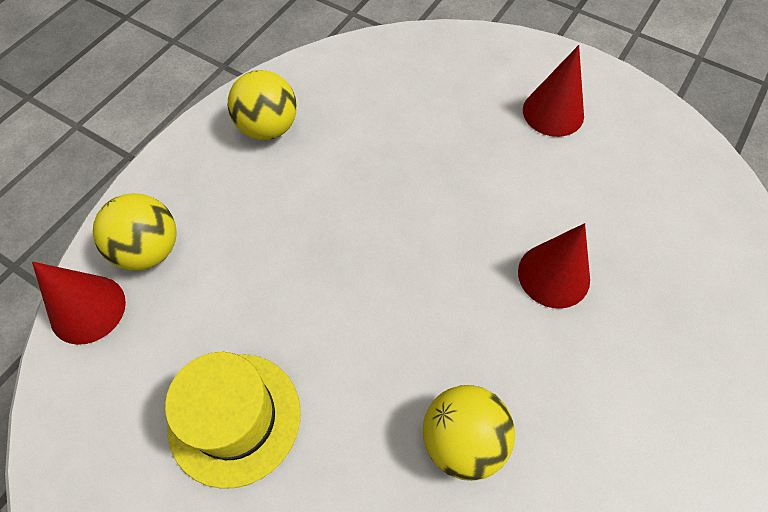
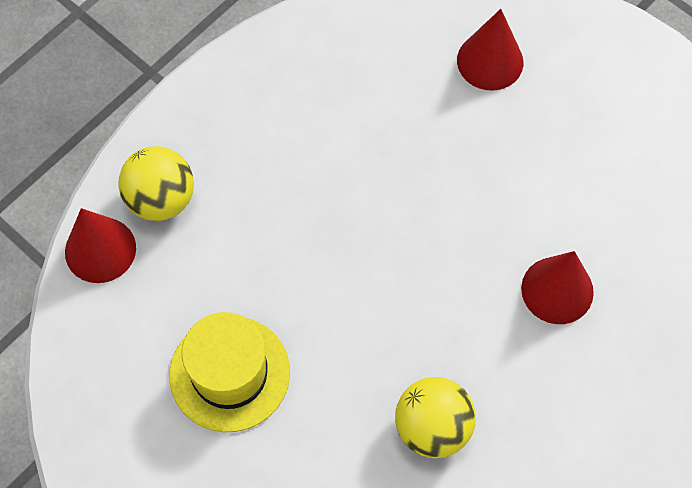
camera: 10 degrees right, 5 degrees up
(268, 128) = (293, 80): yellow ball -> none
(553, 112) = (606, 109): red cone -> red cone (490, 61)

